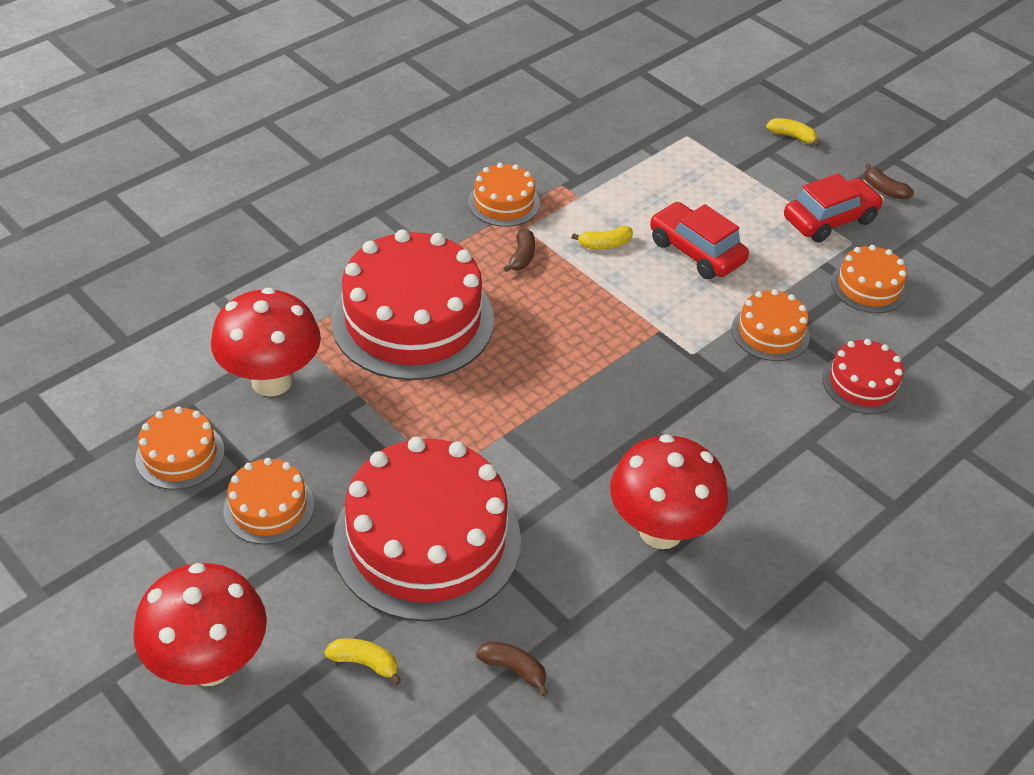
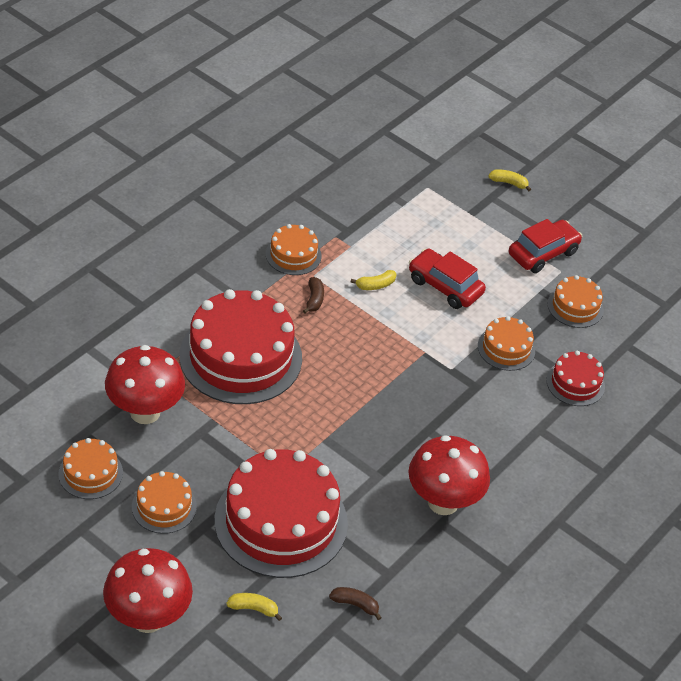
camera: 10 degrees left, 0 degrees up
(884, 190) = (582, 225): brown banana -> none

